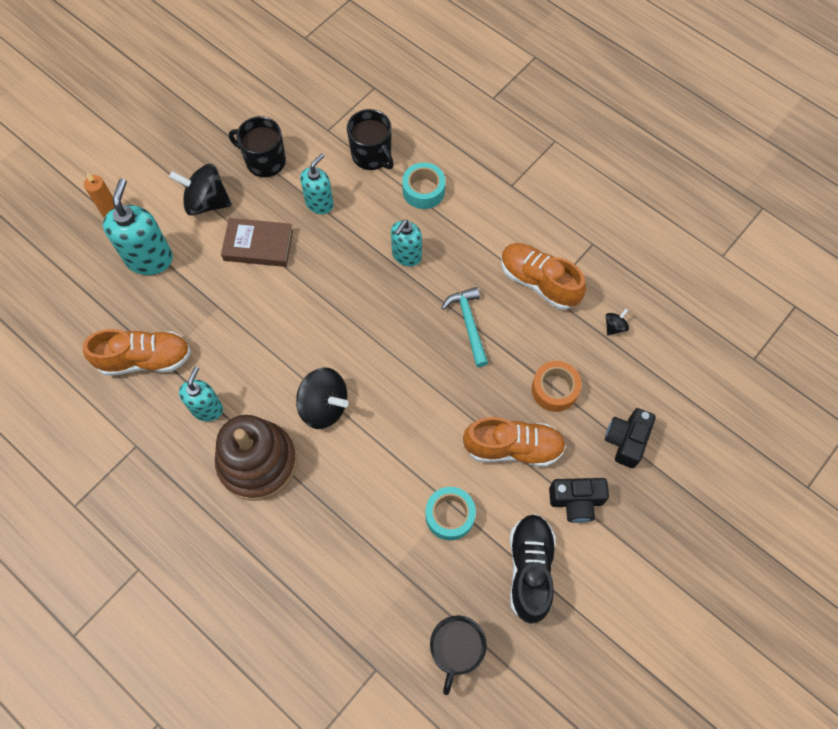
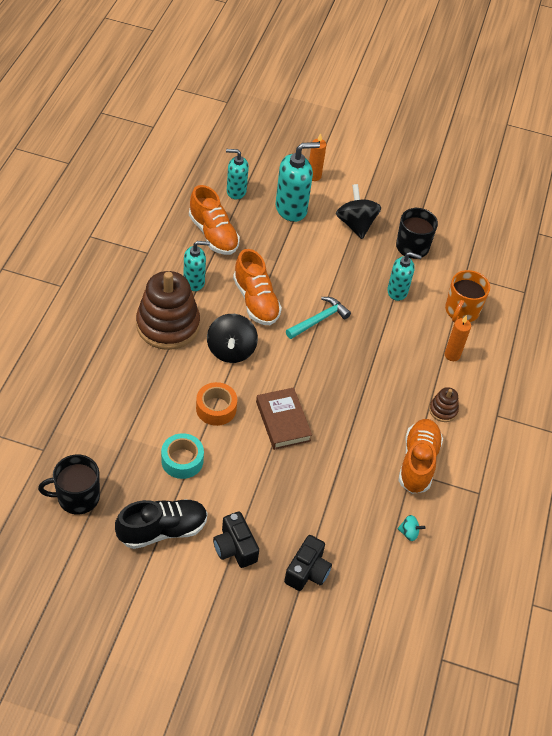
camera: 60 degrees right, 15 degrees down
(258, 245) = (339, 266): brown book -> brown book (283, 421)
(372, 155) = (461, 311): black mug -> orange mug
(406, 255) = (386, 362): turquoise soap dispenser -> turquoise soap dispenser (236, 191)
(423, 190) = (452, 355): turquoise tape -> orange candle
(468, 324) = (350, 423): turquoise hammer -> turquoise hammer (318, 320)
(486, 230) = (443, 410): none -> brown stacking toy
(513, 448) = (259, 487): orange shoe -> orange shoe (256, 301)
(554, 389) = (326, 503): orange tape -> orange tape (216, 408)
(614, 327) = (409, 533): black spinning top -> turquoise spinning top
(626, 440) = (307, 571): black camera -> black camera turned 120 degrees clockwise

